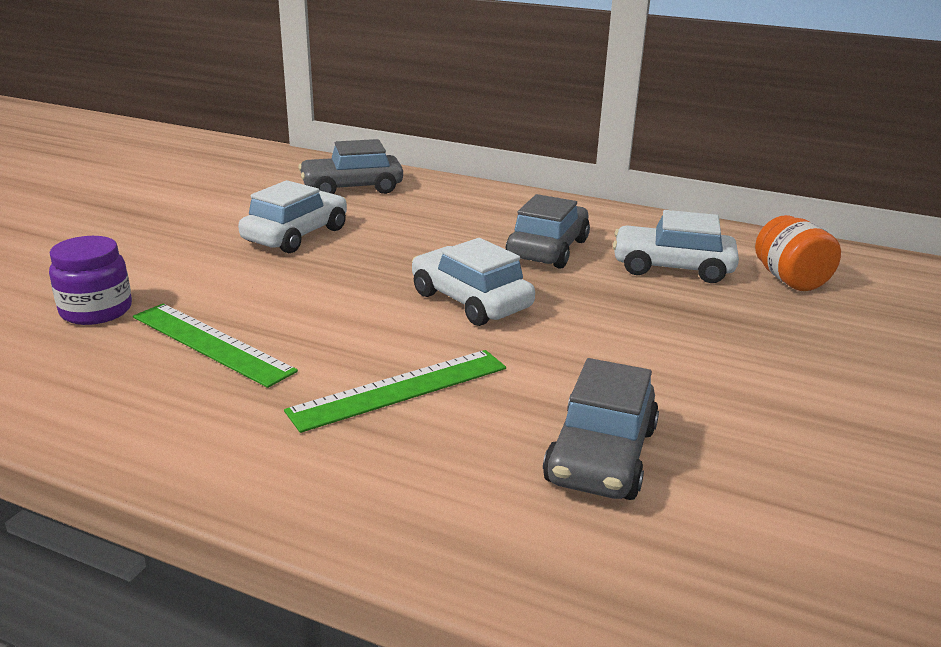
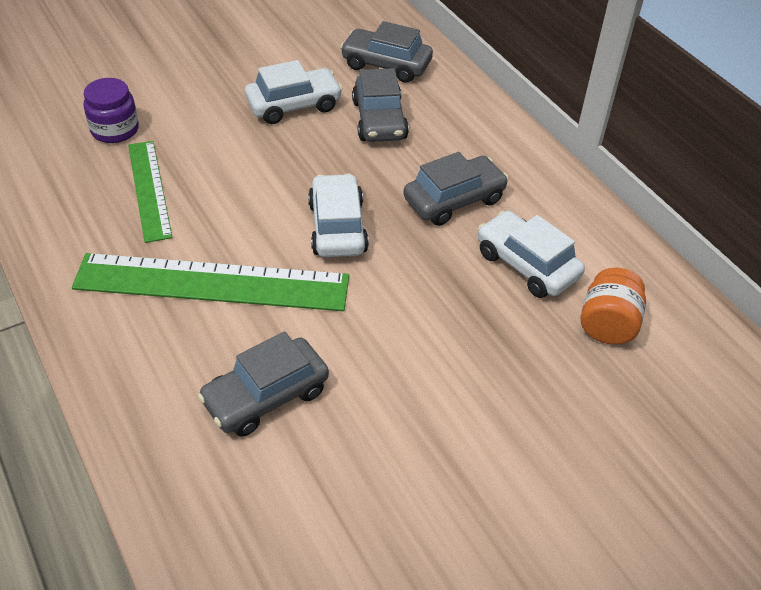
camera: 35 degrees right, 20 degrees up
(399, 221) = (379, 120): none -> grey car
(400, 389) = (212, 282): green ruler -> green ruler, size x1.67

